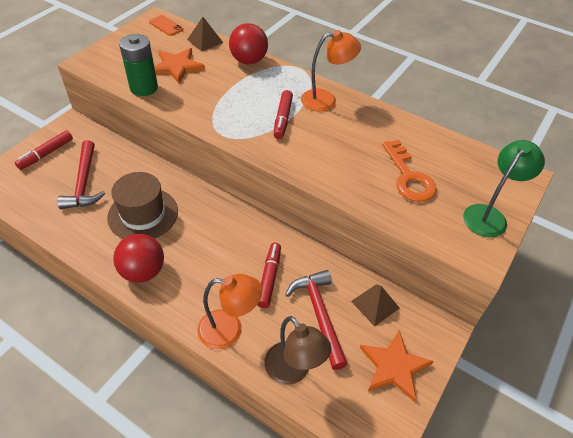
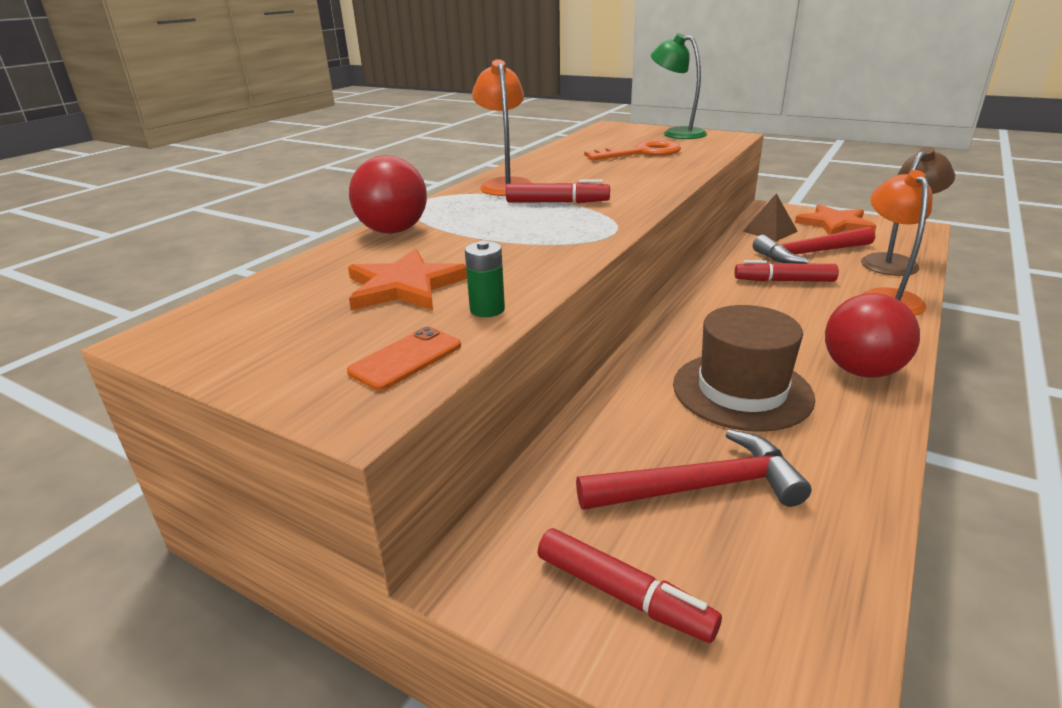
camera: 90 degrees left, 20 degrees down
(144, 88) = (487, 309): green battery -> green battery, size x0.53
(166, 26) = (210, 318): orange phone -> orange phone (406, 359)
(205, 41) = (306, 270): brown pyramid -> none

